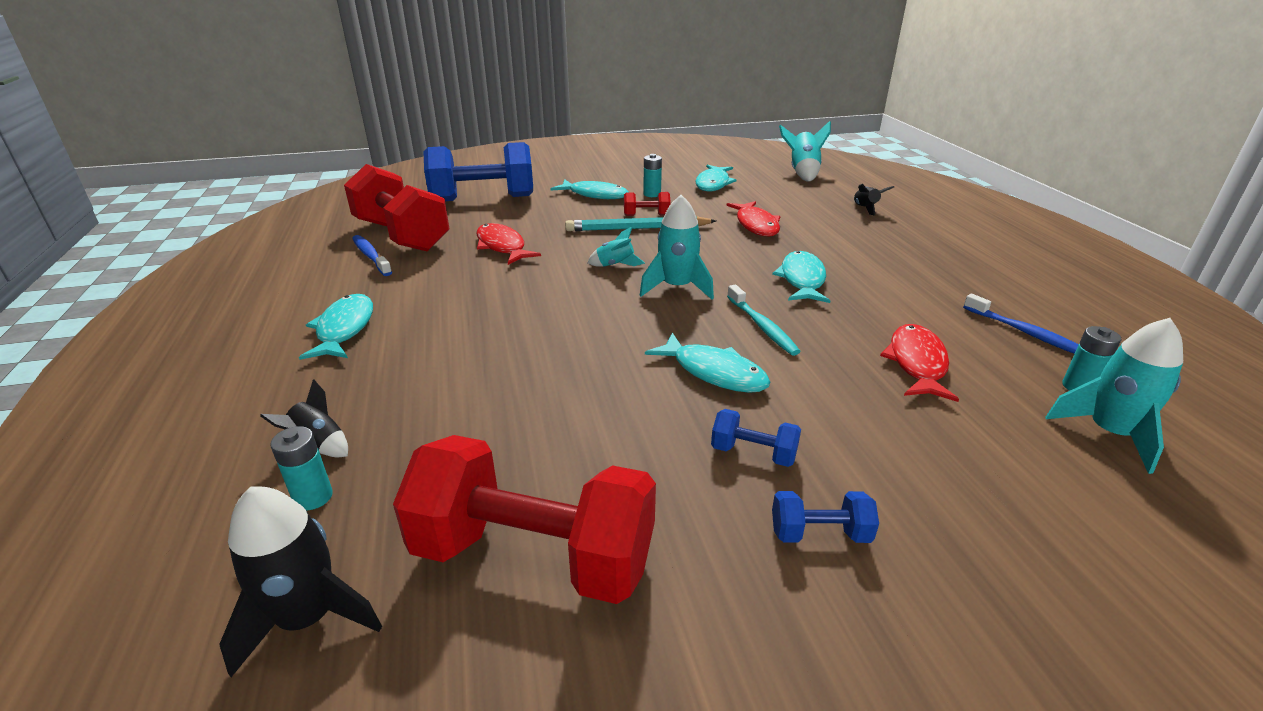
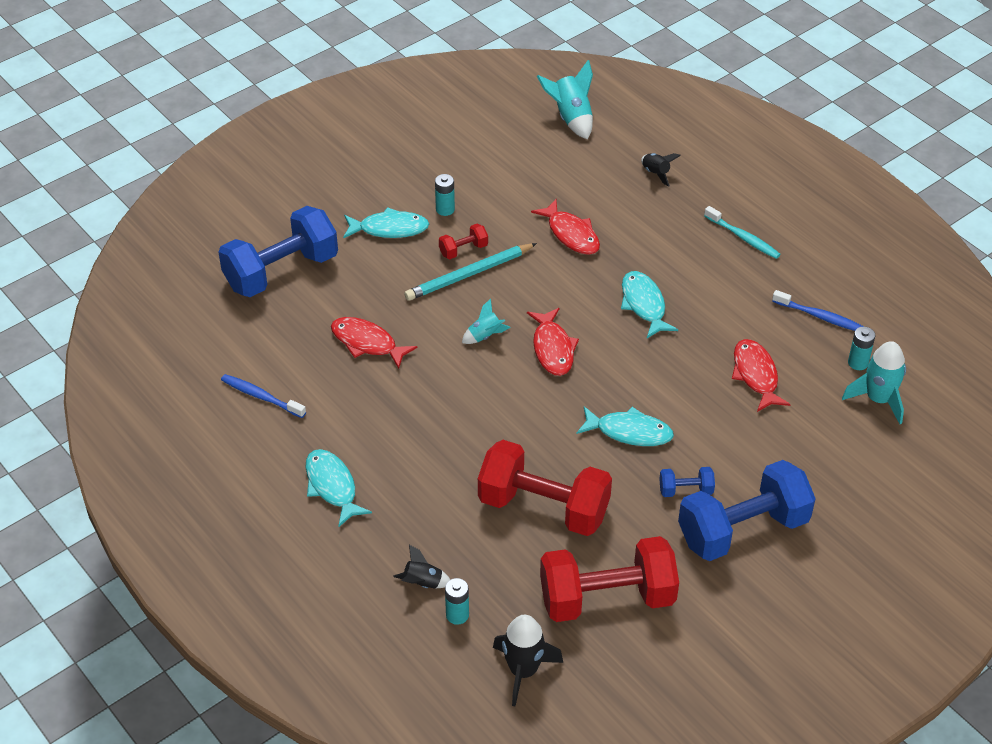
camera: 25 degrees left, 15 degrees up
(402, 235) = (259, 358): red dumbbell -> red dumbbell (543, 507)
(677, 287) = (553, 348): turquoise rocket -> red fish
(713, 184) = (493, 169): turquoise fish -> none
(762, 326) = (639, 373): turquoise toothbrush -> turquoise toothbrush (743, 237)
(819, 534) = (743, 530): blue dumbbell -> blue dumbbell, size x2.34

